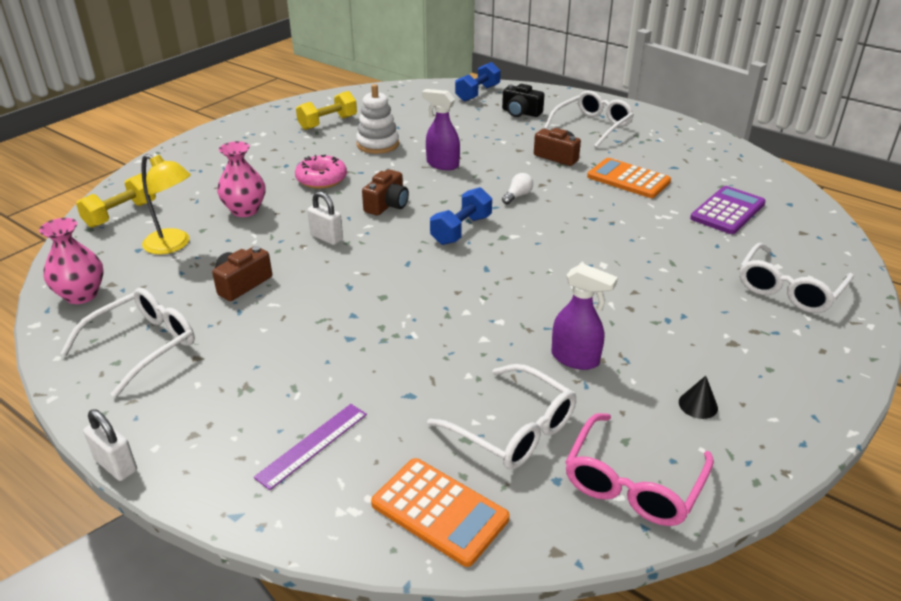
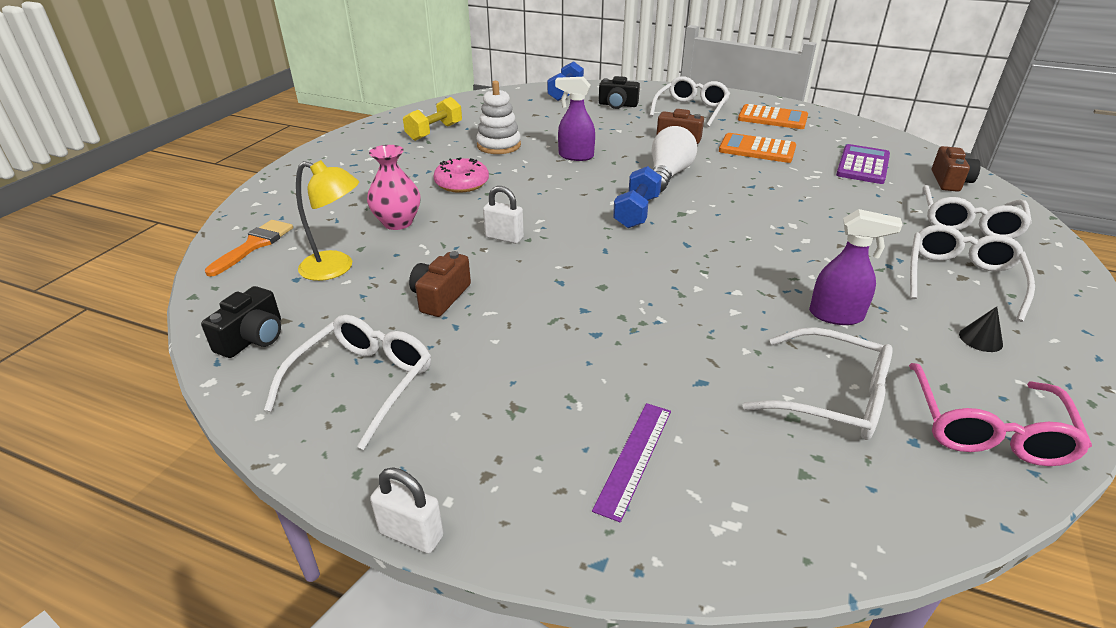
camera: 15 degrees left, 0 degrees up
(81, 295) = (253, 338): pink vase -> black camera
(121, 214) = (254, 245): yellow dumbbell -> orange brush
(387, 205) = (546, 199): brown camera -> brown camera (950, 181)
(439, 511) = (824, 503): orange calculator -> orange calculator (772, 118)
(517, 196) = (668, 175): white light bulb -> white light bulb, size x2.02
(730, 344) = (961, 278): none -> white glasses

